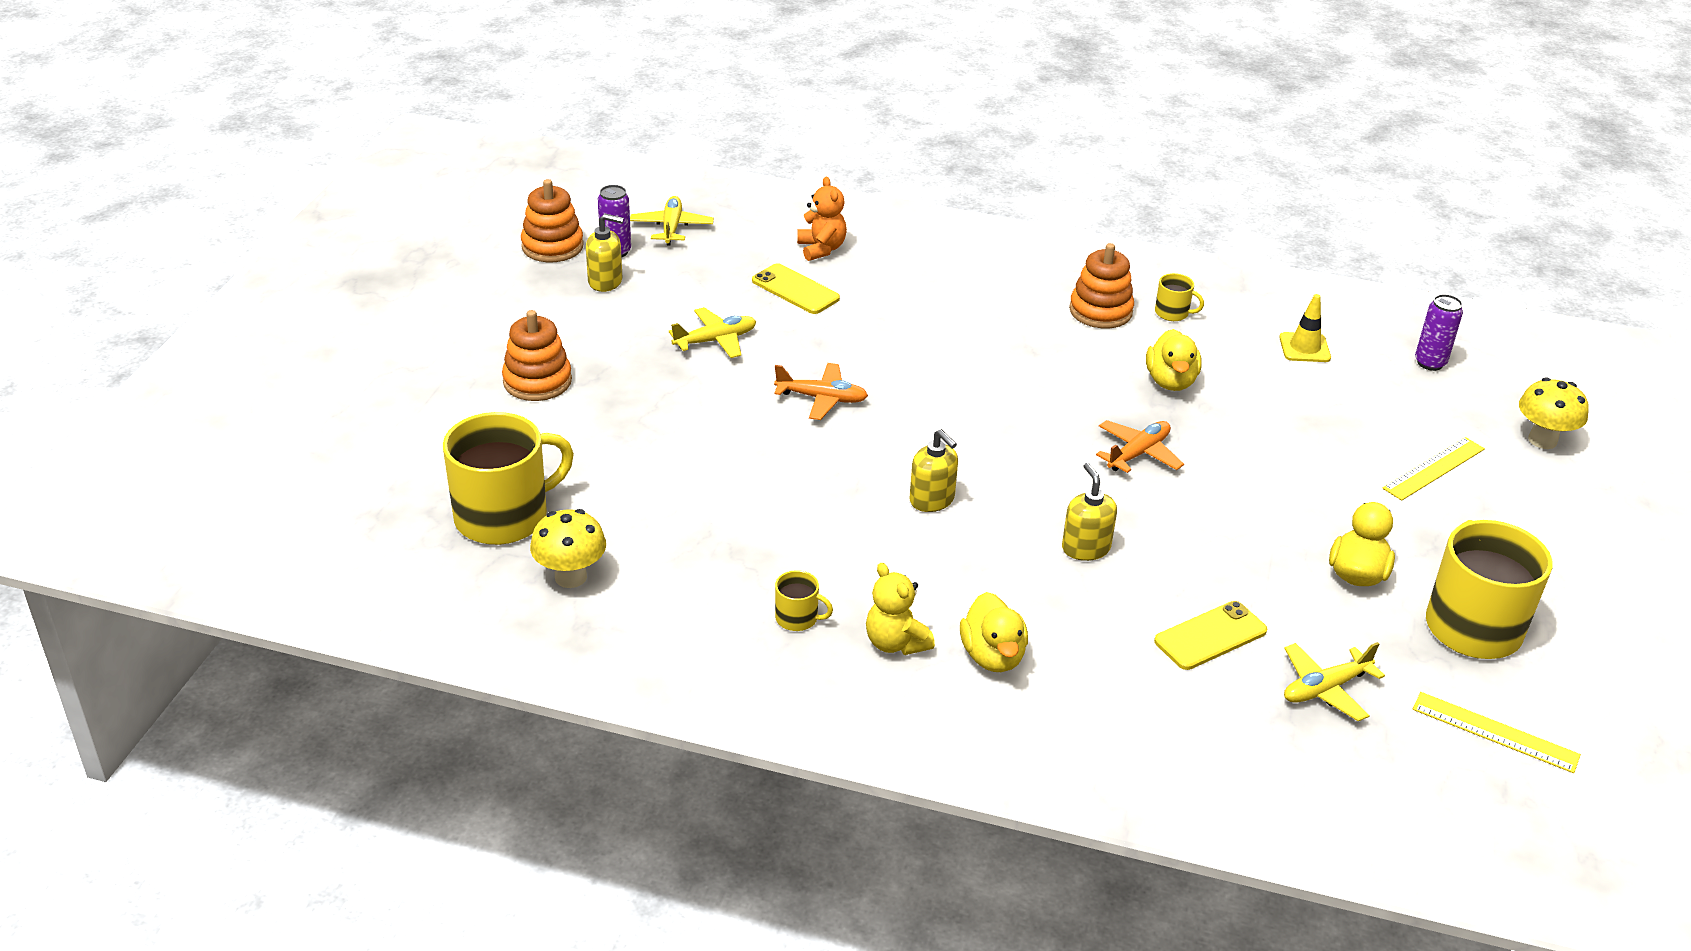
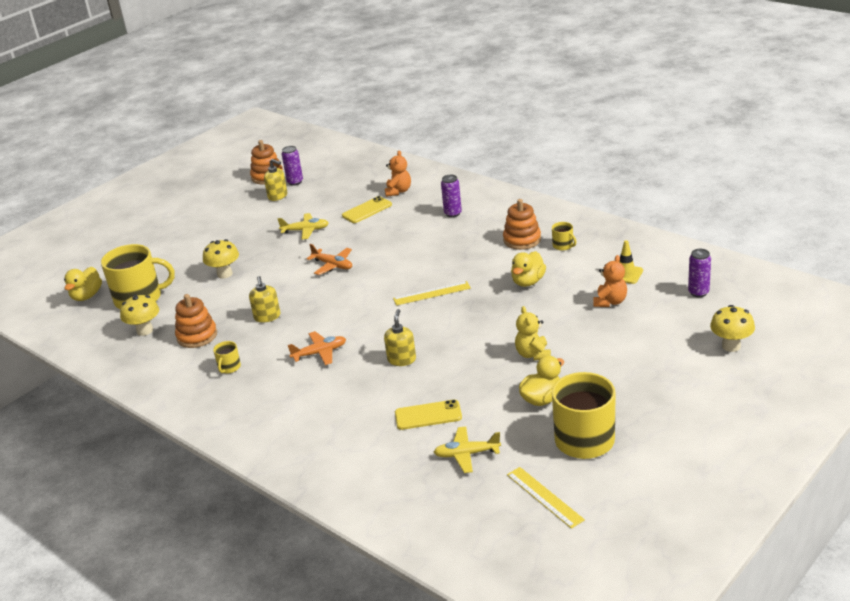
camera: 30 degrees right, 5 degrees down
(537, 381) = (206, 239): orange stacking toy -> orange stacking toy (197, 336)
(633, 443) = (224, 274): none -> yellow mushroom
(671, 228) = (332, 173): yellow plane -> none
(795, 290) = (367, 210): yellow phone -> yellow phone turned 75 degrees clockwise
(798, 618) = (229, 367): yellow mug -> yellow mug turned 60 degrees clockwise
(895, 643) = (264, 388): yellow teddy bear -> yellow teddy bear (533, 354)
(932, 500) = (344, 323): yellow soap dispenser -> yellow soap dispenser (267, 317)
(949, 279) = (453, 213): none -> purple can
(992, 656) = (306, 403): yellow duck -> yellow duck (87, 296)
(1138, 454) = (474, 316): orange plane -> orange plane (320, 353)
(1320, 396) = (610, 302): none -> orange teddy bear
(1433, 468) = (644, 351): yellow ruler -> yellow ruler (432, 293)

